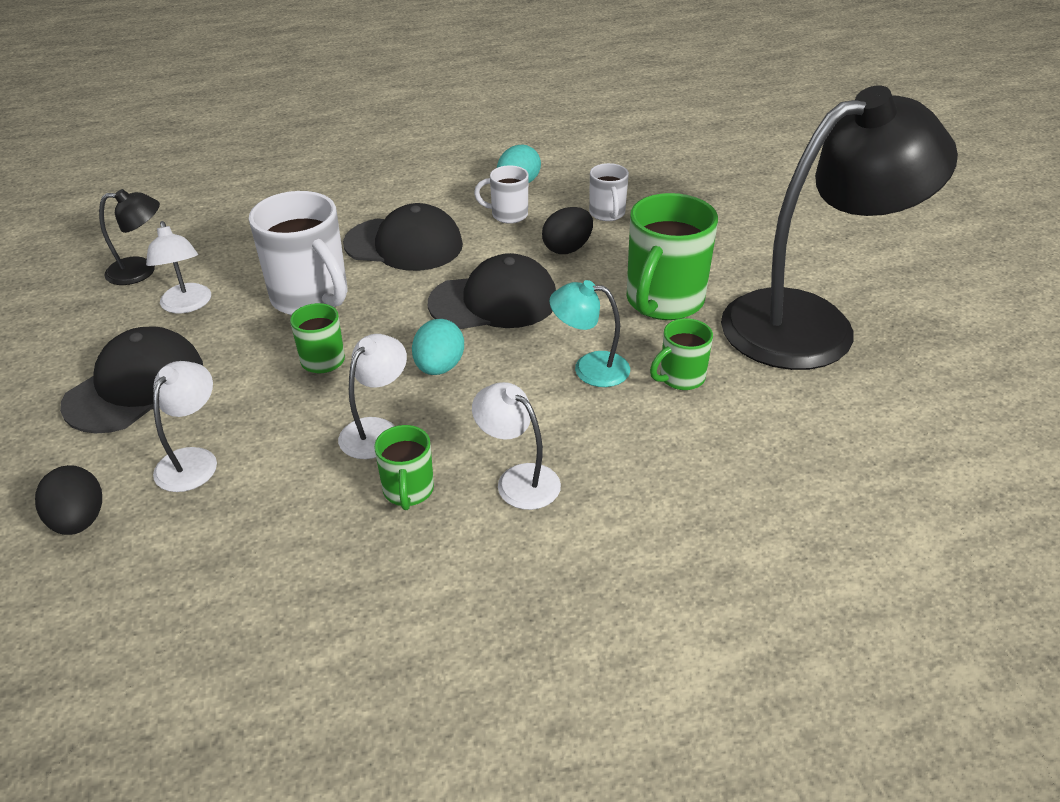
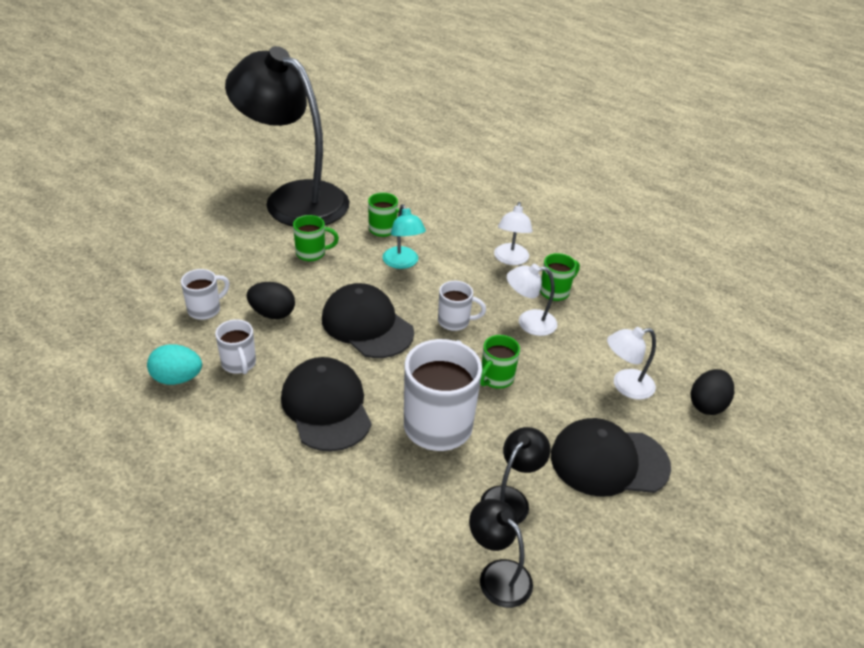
camera: 125 degrees left, 0 degrees up
(187, 305) = (510, 498): white lamp -> black lamp
(439, 367) = (455, 321): turquoise egg -> white mug
(663, 302) = (312, 253): green mug -> green mug, size x0.52

